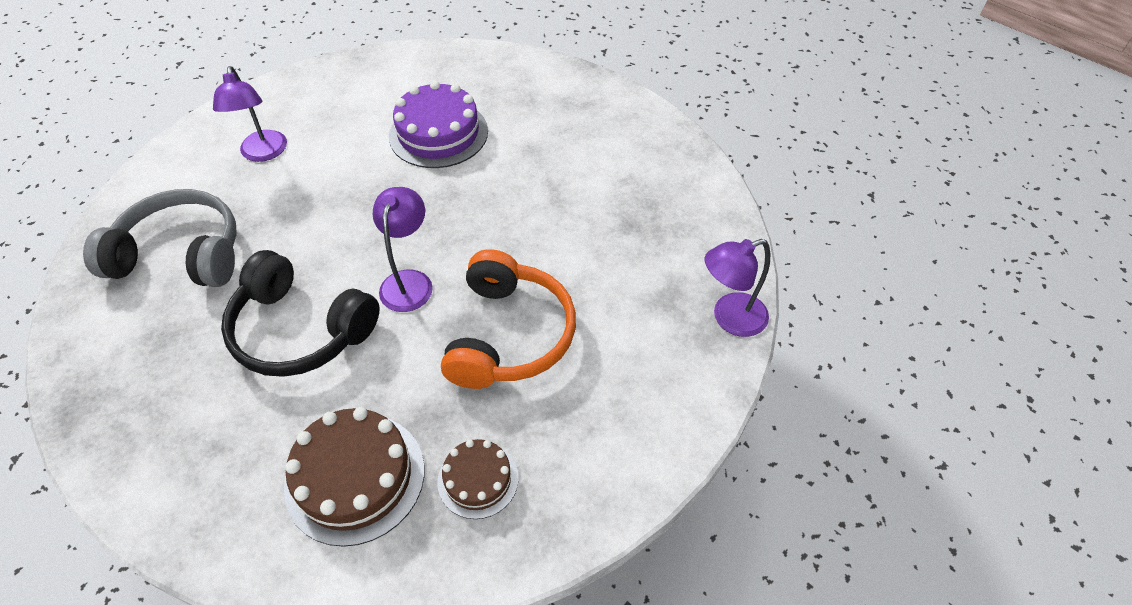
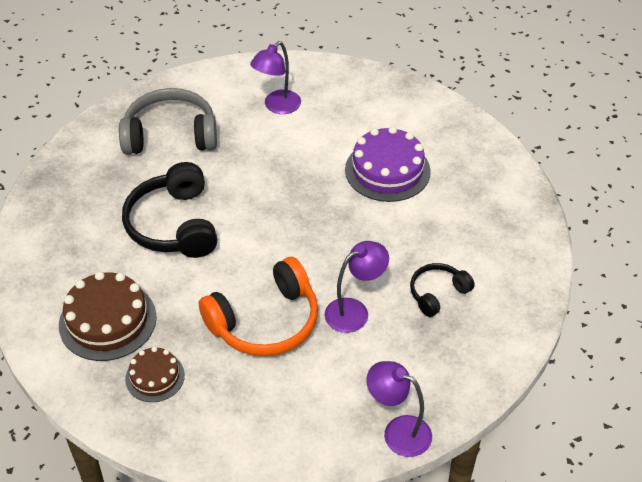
camera: 50 degrees right, 5 degrees down
(181, 255) = (170, 135): grey headphones -> grey headphones turned 60 degrees counterclockwise
(409, 281) = (255, 246): purple lamp -> purple lamp (354, 311)
(609, 192) = (437, 293): none -> black headphones

